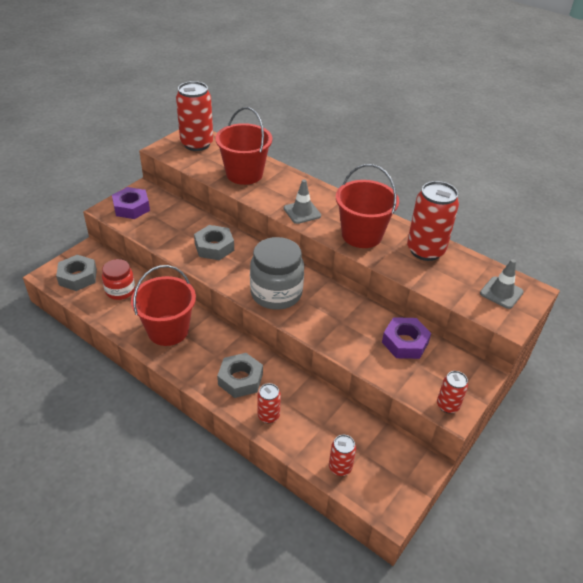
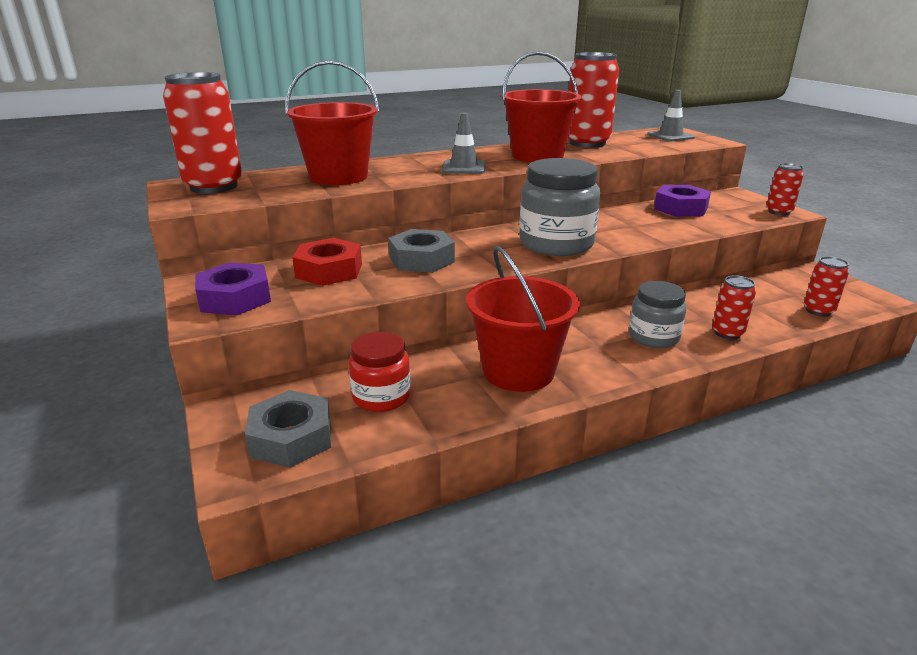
camera: 60 degrees left, 15 degrees down
(179, 221) = (329, 271): none -> red nut
(240, 379) = (653, 337): grey nut -> grey jar

